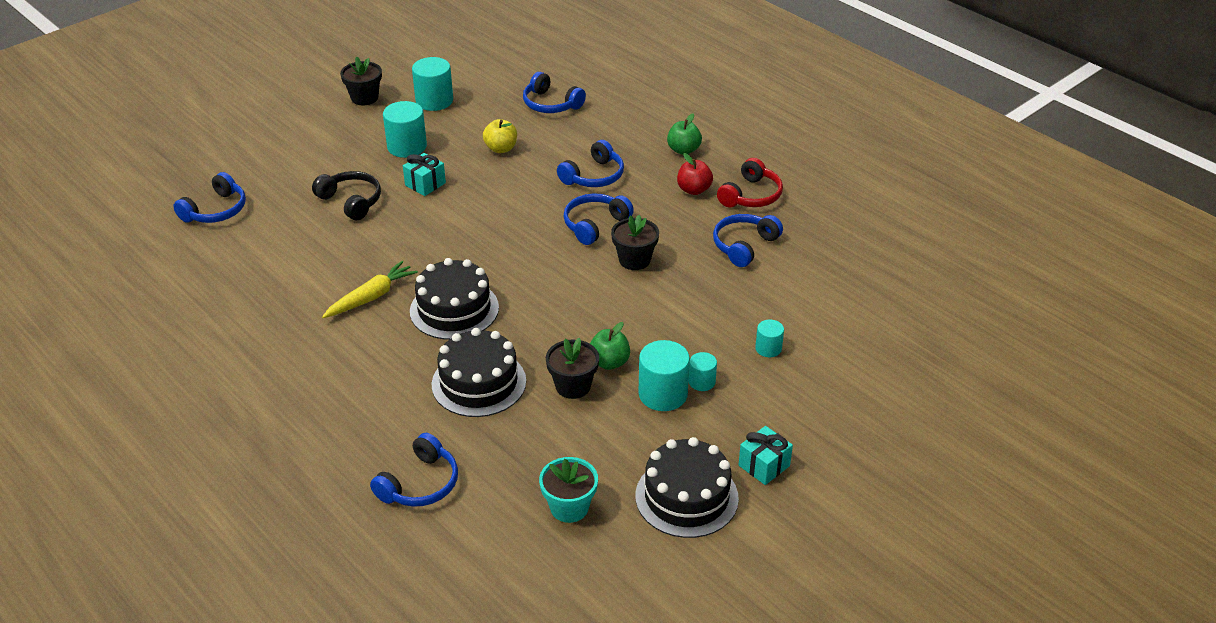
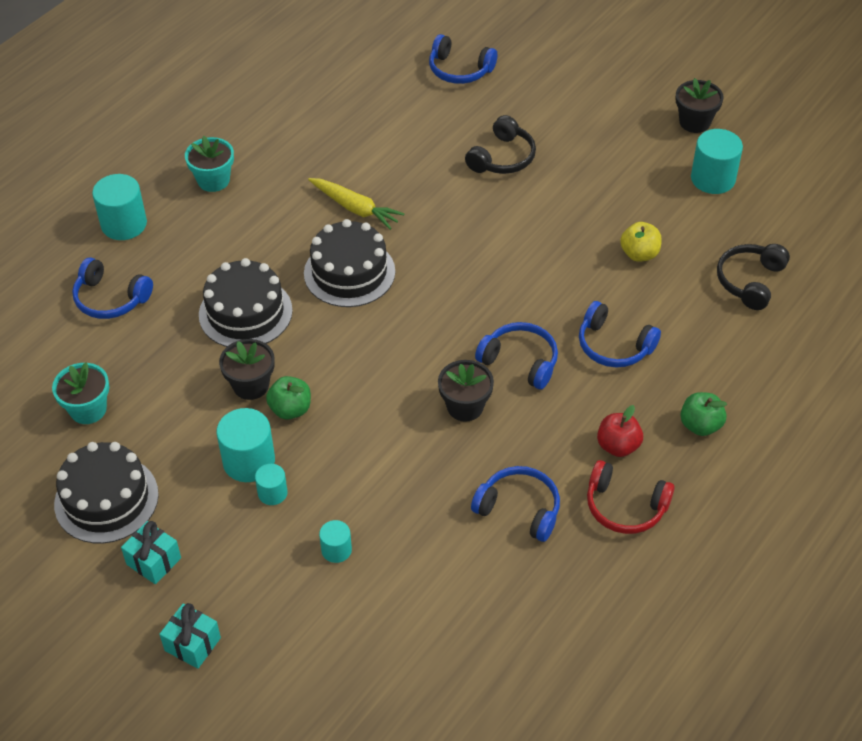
camera: 80 degrees right, 10 degrees up
(279, 393) = (213, 180): none -> turquoise flower pot
(407, 147) = (614, 177): turquoise cylinder -> turquoise cylinder (124, 224)
(425, 184) = (550, 206): turquoise gift -> turquoise gift (192, 644)
(551, 104) = (750, 281): blue headphones -> black headphones

